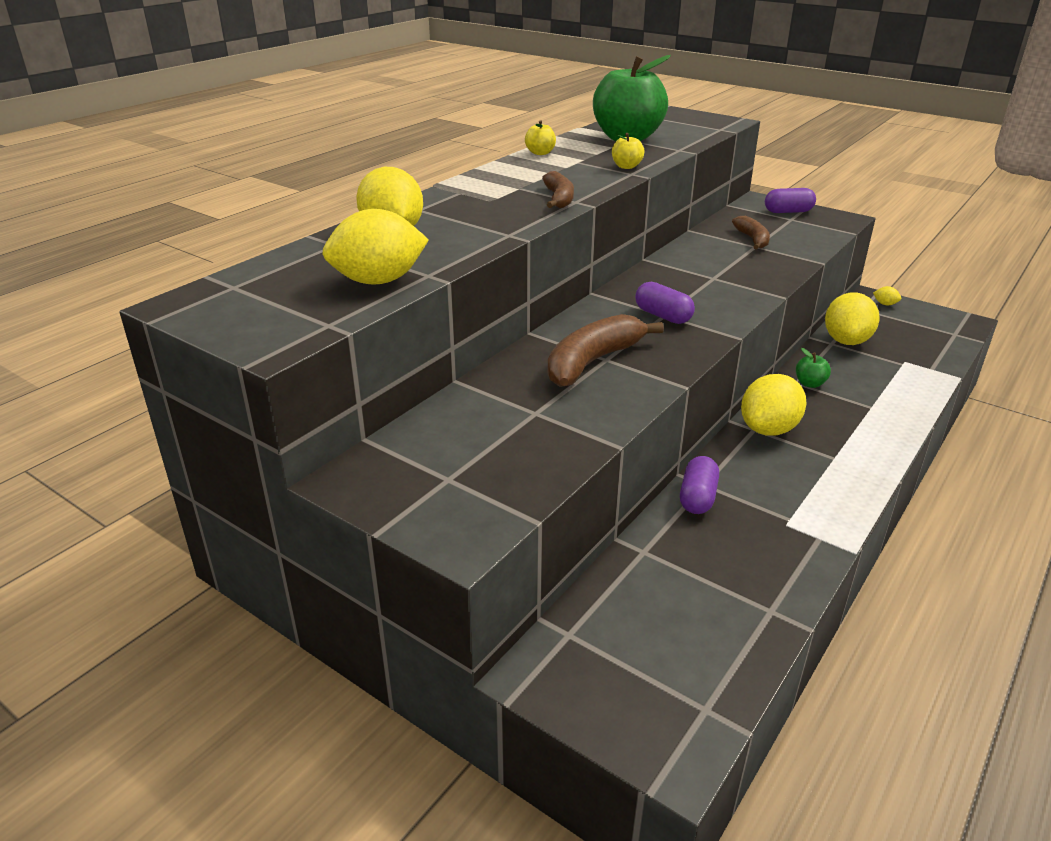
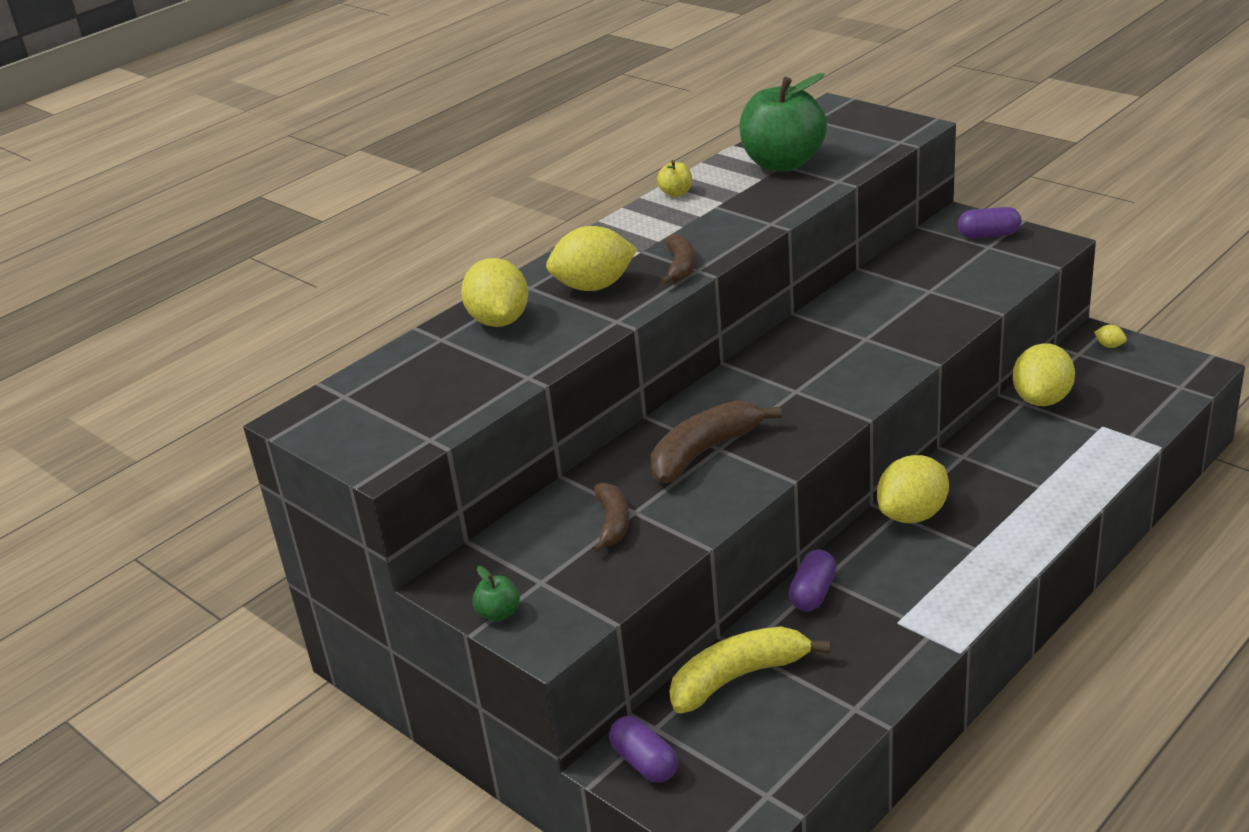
camera: 10 degrees right, 0 degrees up
(378, 281) = (479, 386): yellow lemon -> yellow lemon (594, 286)
(626, 166) = (768, 212): yellow apple -> none
(644, 579) = (738, 677): none -> yellow banana
(663, 316) = (793, 392): purple capsule -> purple capsule (644, 762)
(752, 239) = (930, 281): brown banana -> brown banana (612, 523)
(810, 384) = (978, 457): green apple -> green apple (499, 613)

